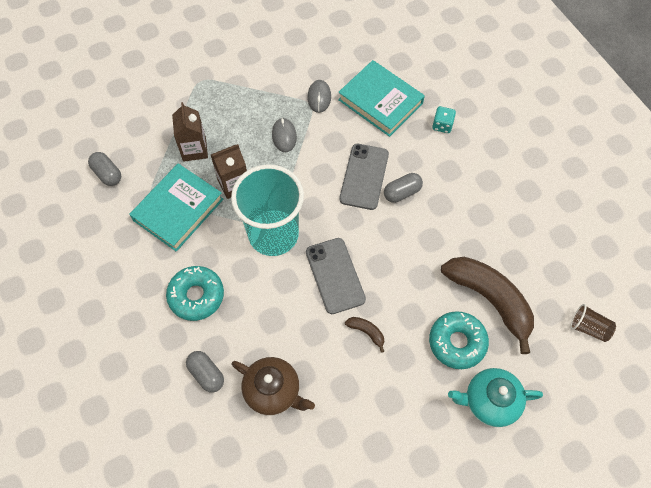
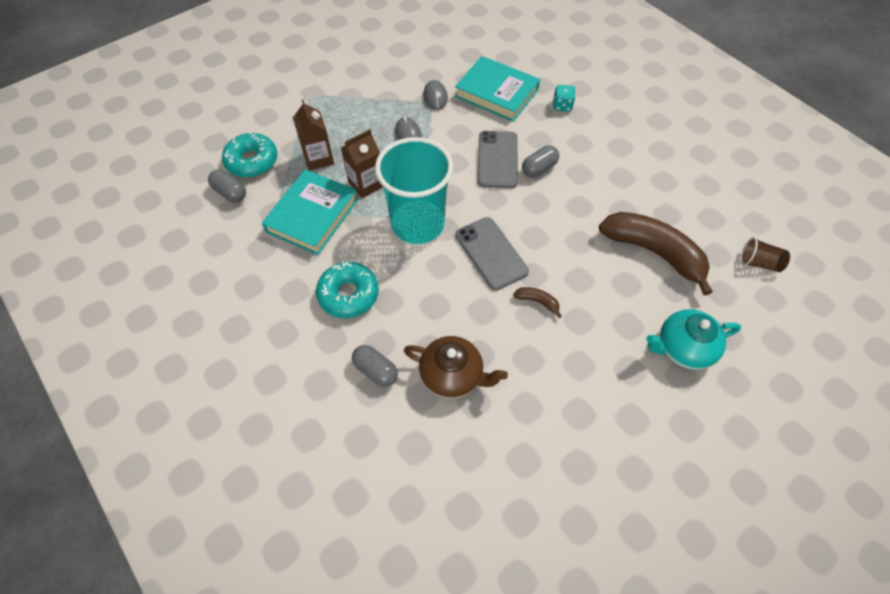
camera: 10 degrees left, 5 degrees down
(457, 342) = (633, 297): turquoise donut -> turquoise donut (252, 161)

